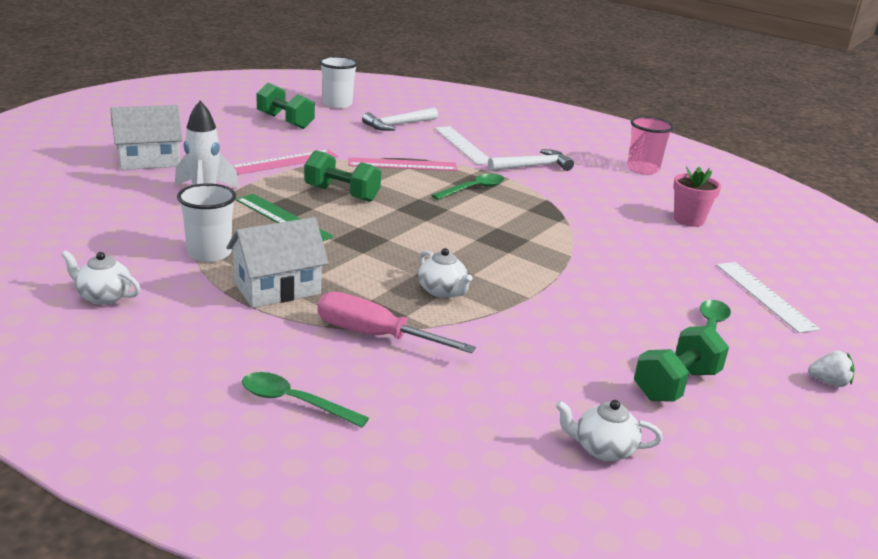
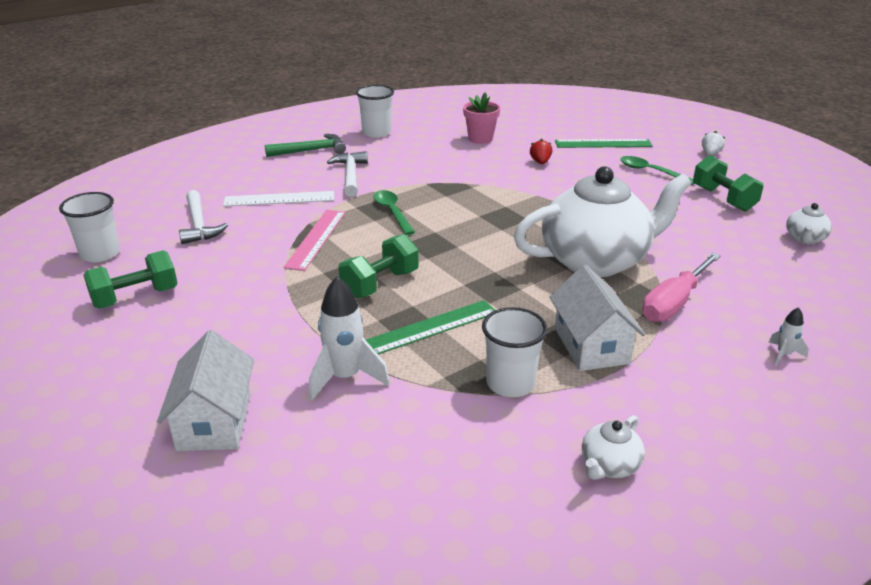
camera: 70 degrees left, 5 degrees up
(284, 162) = (273, 311): pink ruler -> none
(294, 402) = (783, 355): green spoon -> white rocket
(442, 291) = (596, 260): white teapot -> white teapot, size x2.48
(569, 146) = (311, 150): none -> green hammer
(642, 169) = (376, 132): pink cup -> white cup
(661, 256) = (540, 162): none -> red strawberry
(764, 296) = (603, 144): white ruler -> green ruler

